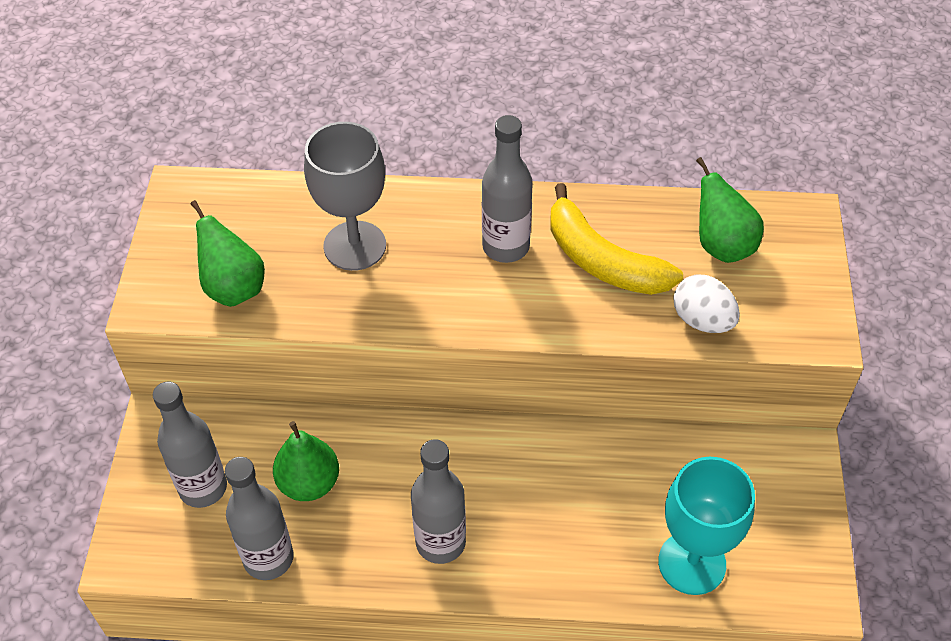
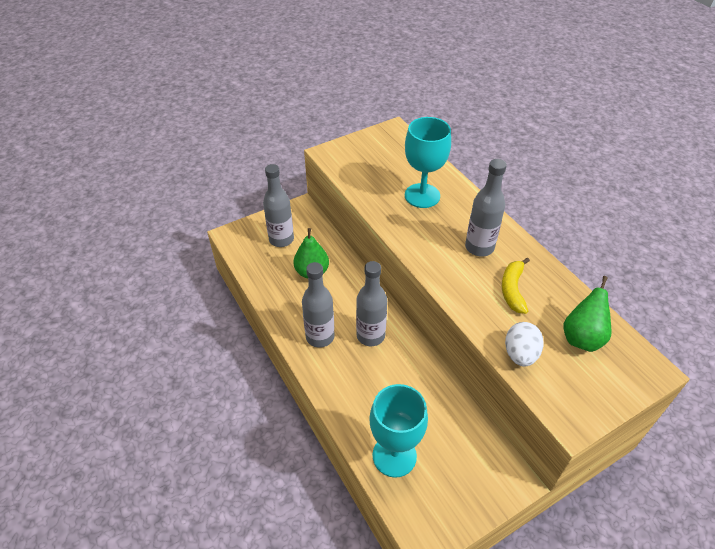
camera: 55 degrees right, 5 degrees down
(233, 288) = (360, 172): green pear -> none
(268, 558) = (264, 280): grey bottle -> grey bottle (370, 336)
(355, 246) = (422, 196): grey goblet -> turquoise goblet
(602, 260) = (512, 289): yellow banana -> yellow banana, size x0.66

